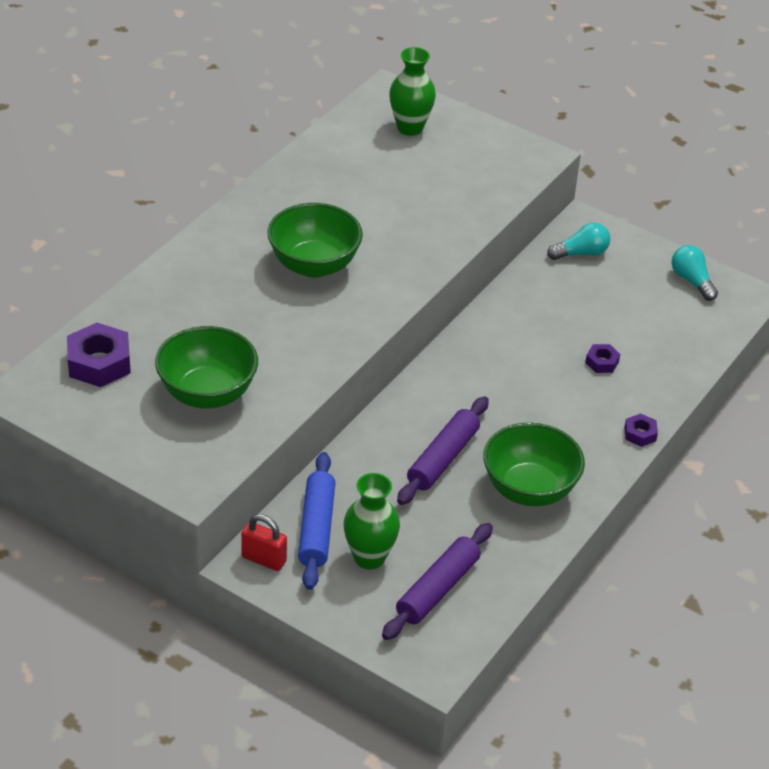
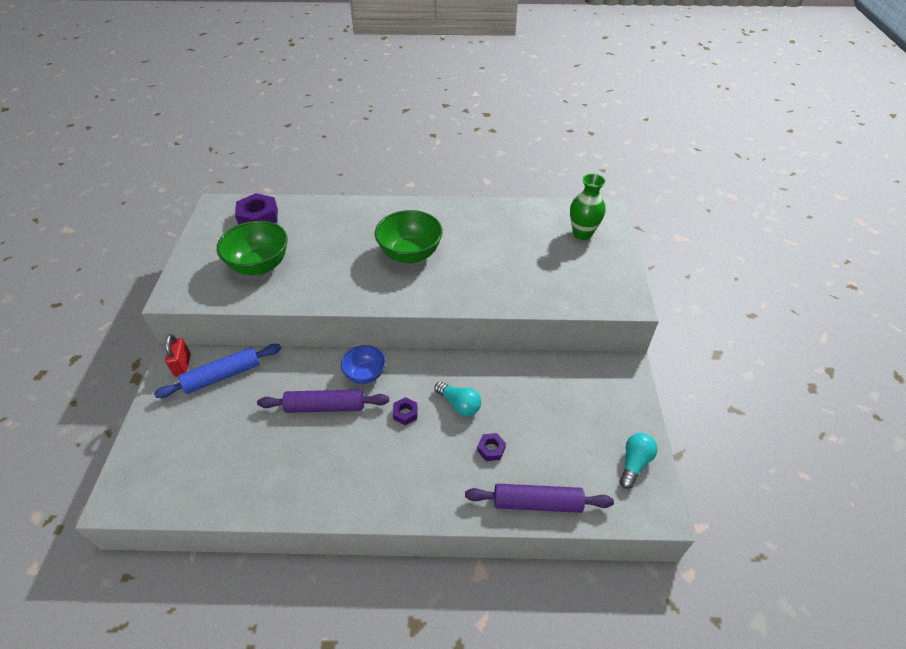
camera: 60 degrees right, 5 degrees up
(369, 557) = (209, 413): green vase -> none
(423, 409) = (365, 374): none -> blue bowl
(437, 589) = (196, 464): purple rolling pin -> purple rolling pin (537, 502)
(529, 490) = (325, 469): green bowl -> none
(581, 253) = (594, 382): turquoise light bulb -> turquoise light bulb (459, 404)
(640, 434) = (432, 512): purple nut -> purple nut (405, 413)

